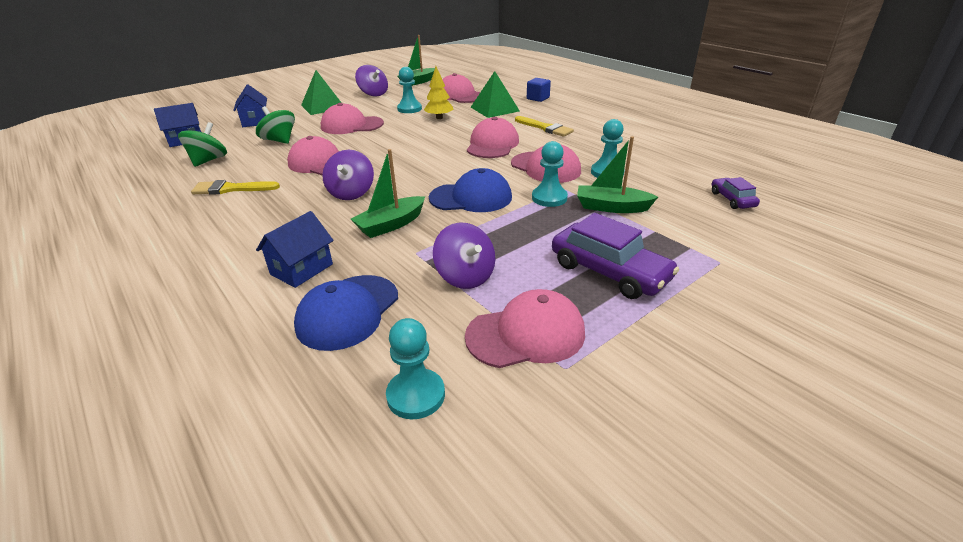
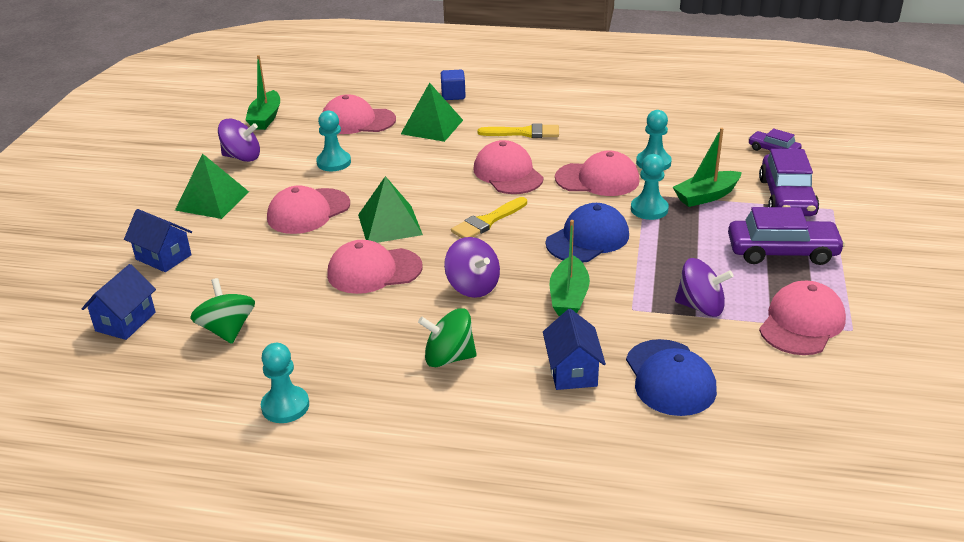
camera: 40 degrees left, 0 degrees up
(231, 189) = (336, 344): yellow brush -> yellow brush (487, 221)
(279, 140) = (260, 267): green spinning top -> green spinning top (449, 357)
(376, 145) = (389, 224): none -> green pyramid
(416, 395) = (804, 396): turquoise pawn -> turquoise pawn (285, 406)
(439, 118) = (392, 161): yellow tree -> none
(686, 235) = (786, 197): none -> purple car

